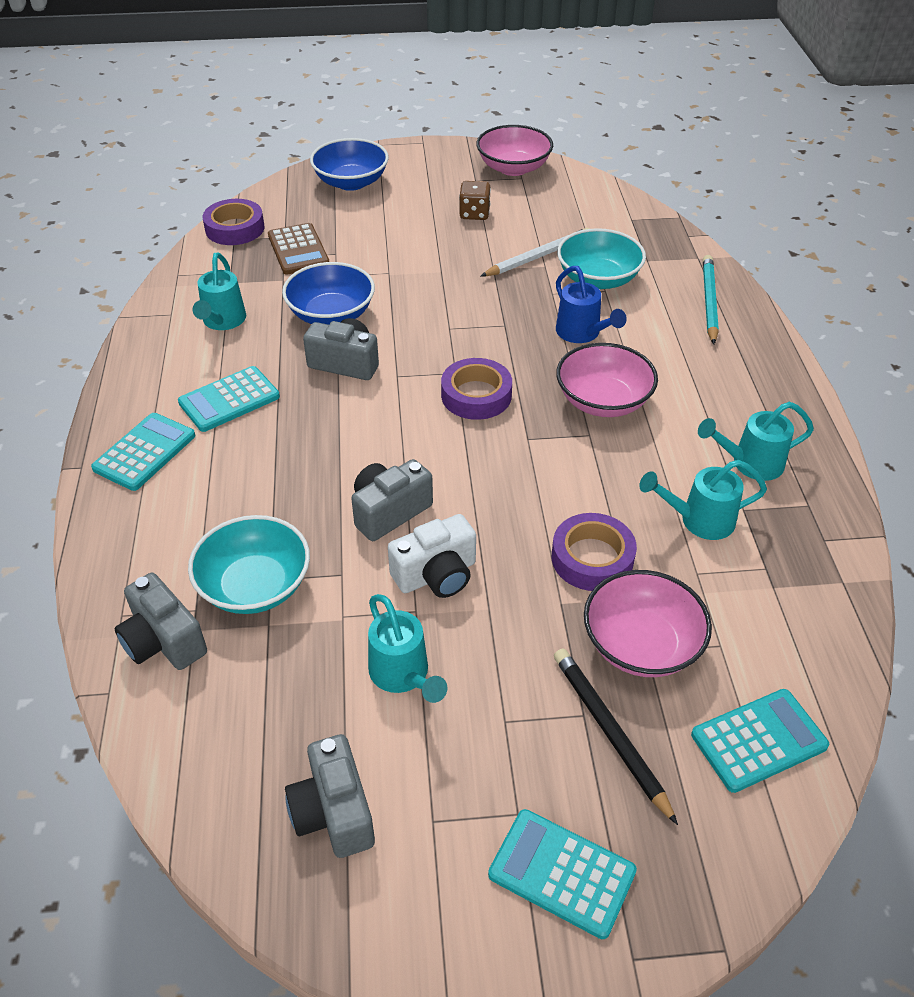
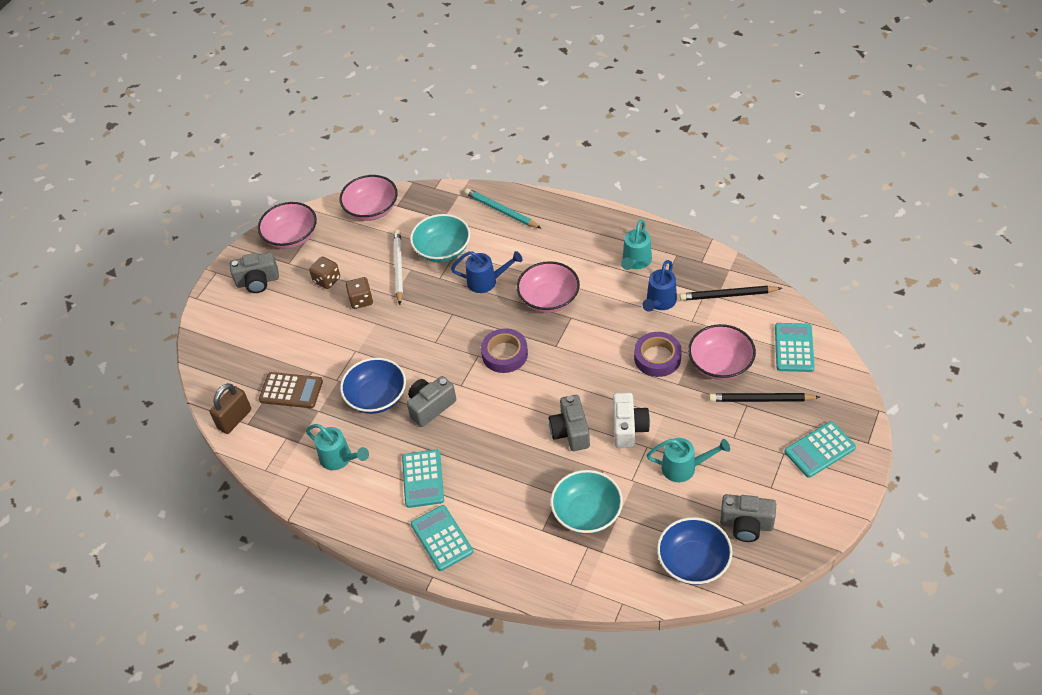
camera: 55 degrees left, 5 degrees up
(163, 641) = (601, 568): grey camera -> grey camera (258, 281)
(235, 228) = (235, 419): purple tape -> brown padlock
(351, 182) = (232, 332): blue bowl -> blue bowl (693, 562)
(466, 248) = (361, 300): none -> brown dice
(606, 204) = (371, 209): none -> pink bowl
(699, 520) = (660, 302): turquoise watering can -> blue watering can
(788, 600) = (728, 295): none -> black pencil

